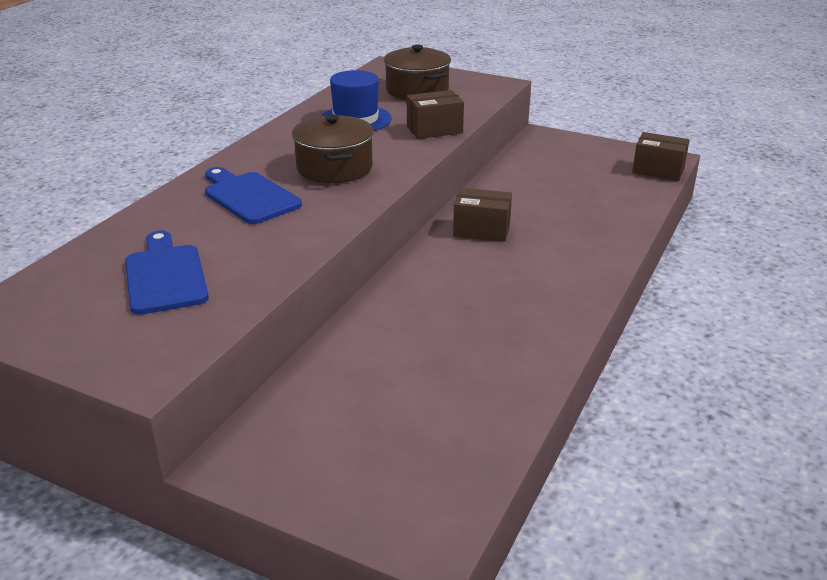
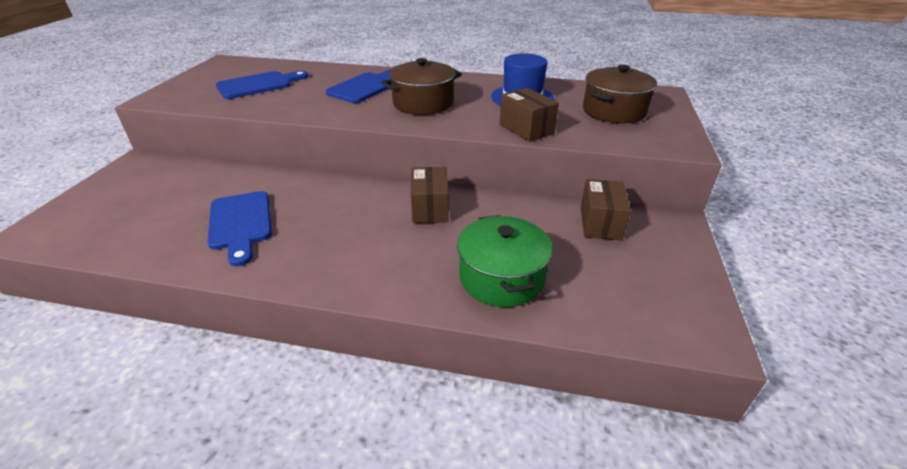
camera: 75 degrees right, 5 degrees up
(468, 345) = (240, 223): none -> blue cutting board
(596, 212) = (501, 278): none -> green pot
(658, 170) = (659, 328): brown box -> brown box (600, 223)

